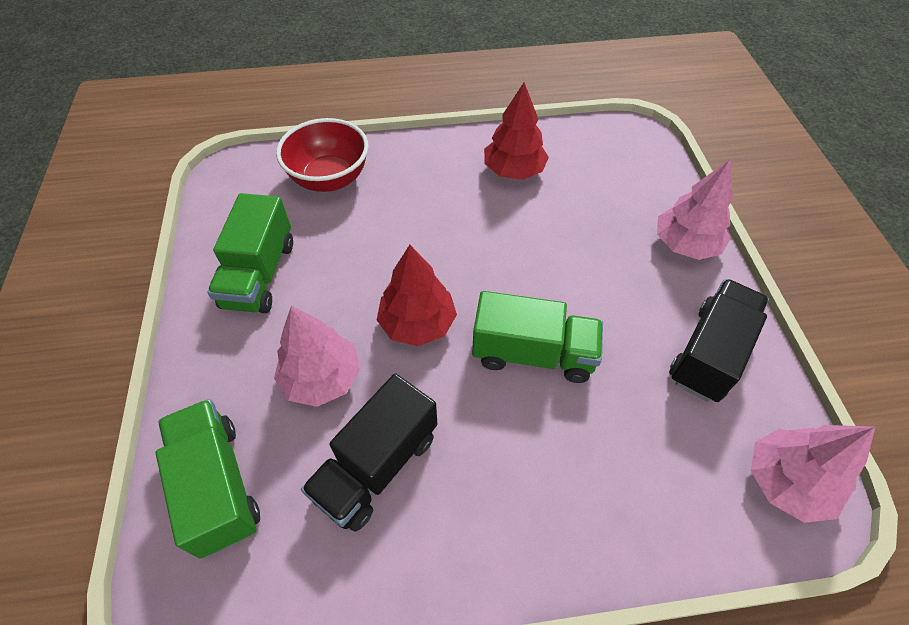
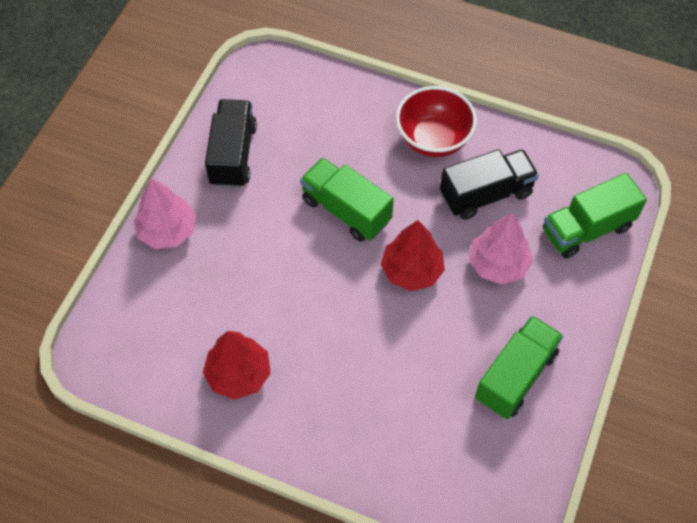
camera: 150 degrees left, 5 degrees up
(218, 485) = (587, 229): green truck -> green truck turned 60 degrees clockwise
(330, 179) = (413, 457): red bowl -> red bowl (433, 139)
(709, 353) = (233, 155): black truck -> black truck turned 120 degrees clockwise
(786, 482) = (262, 79): pink tree -> none

